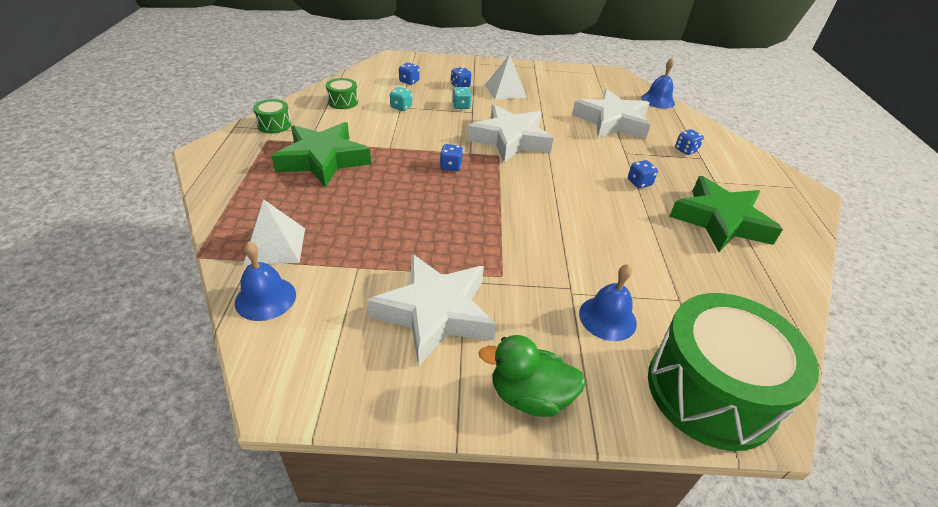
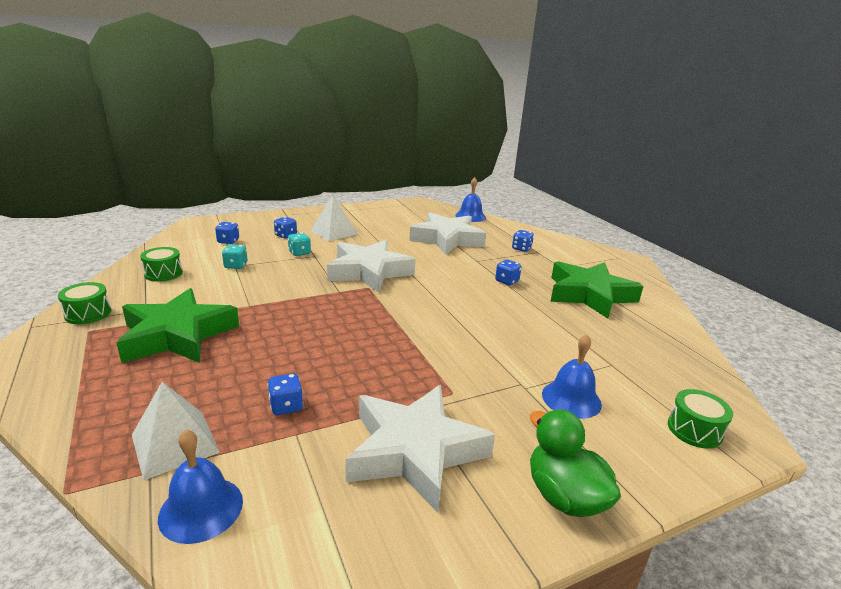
camera: 25 degrees left, 15 degrees down
(451, 166) = (328, 308): blue dice -> blue dice (286, 406)
(529, 396) = (564, 496): green duck -> green duck turned 75 degrees clockwise
(710, 391) = (694, 430): green drum -> green drum, size x0.42

